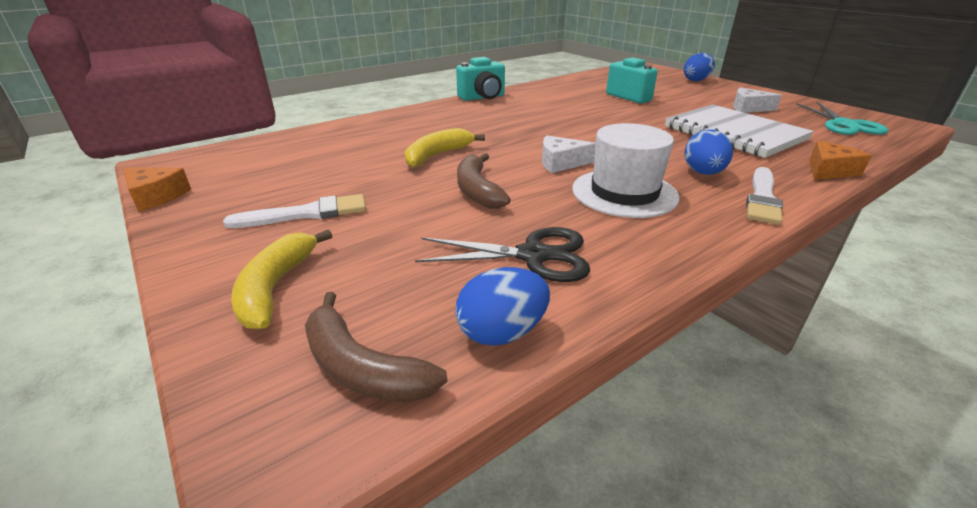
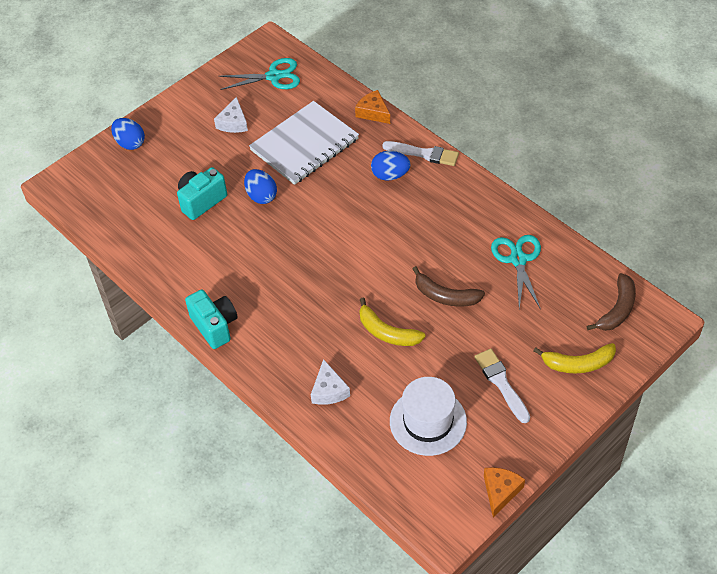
camera: 95 degrees left, 20 degrees up
(477, 190) = (445, 296): brown banana -> brown banana turned 45 degrees clockwise
(502, 332) = (581, 266): blue egg -> blue egg (261, 196)
(533, 255) = (518, 260): black scissors -> turquoise scissors
(561, 163) = (387, 252): white cheese -> white cheese (329, 390)
(624, 193) = (431, 218): white hat -> white hat (428, 421)

